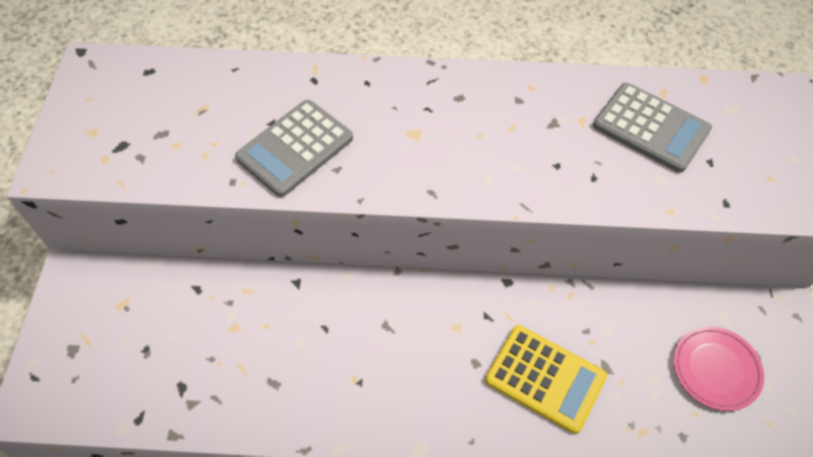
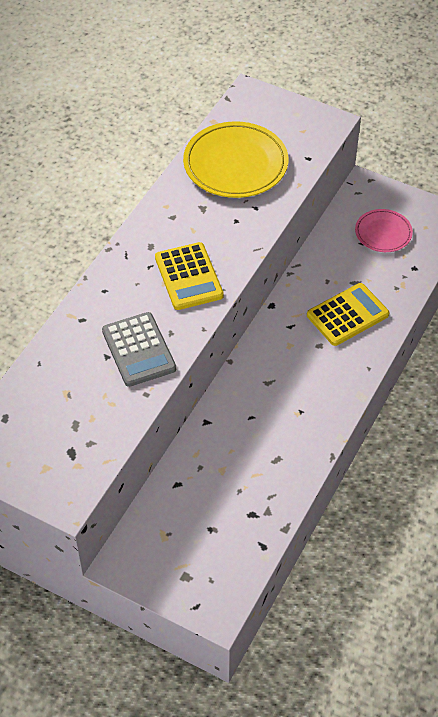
camera: 65 degrees left, 5 degrees down
(434, 152) = (188, 277): none -> yellow calculator
(651, 128) = (235, 164): grey calculator -> yellow plate

